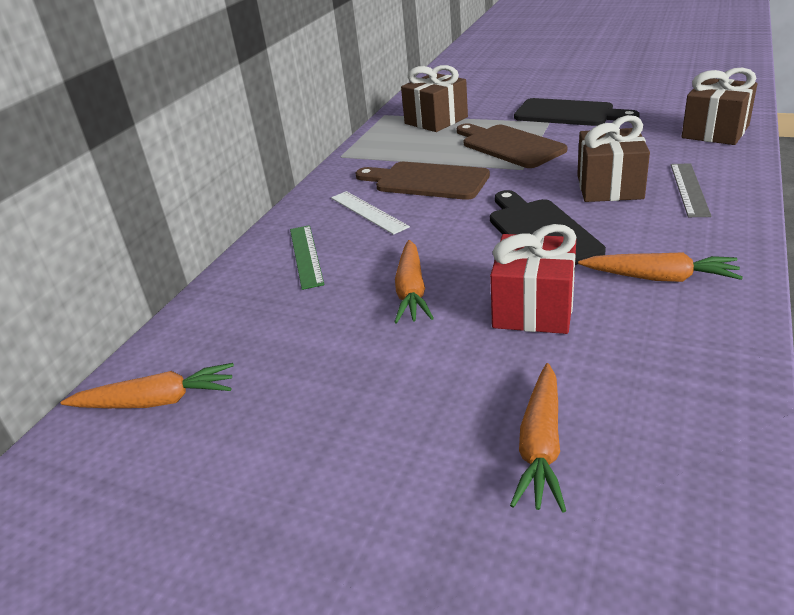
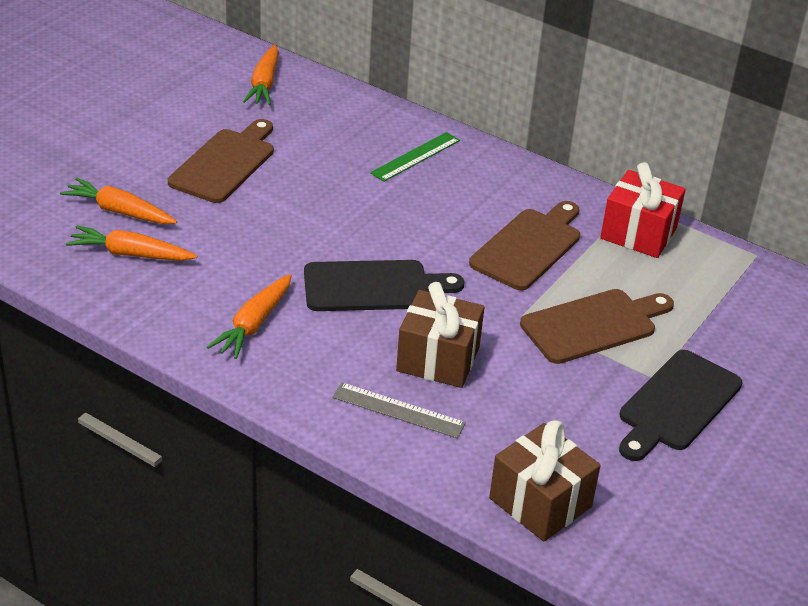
camera: 95 degrees right, 5 degrees up
(306, 256) = (415, 157): green ruler -> green ruler turned 45 degrees counterclockwise
(368, 212) = (479, 200): white ruler -> none
(373, 381) = (225, 163): none -> brown cutting board
(411, 291) = (323, 198): orange carrot -> orange carrot (131, 254)
(436, 120) = (713, 291): brown gift -> none
(533, 308) = (258, 248): red gift -> red gift (638, 233)

